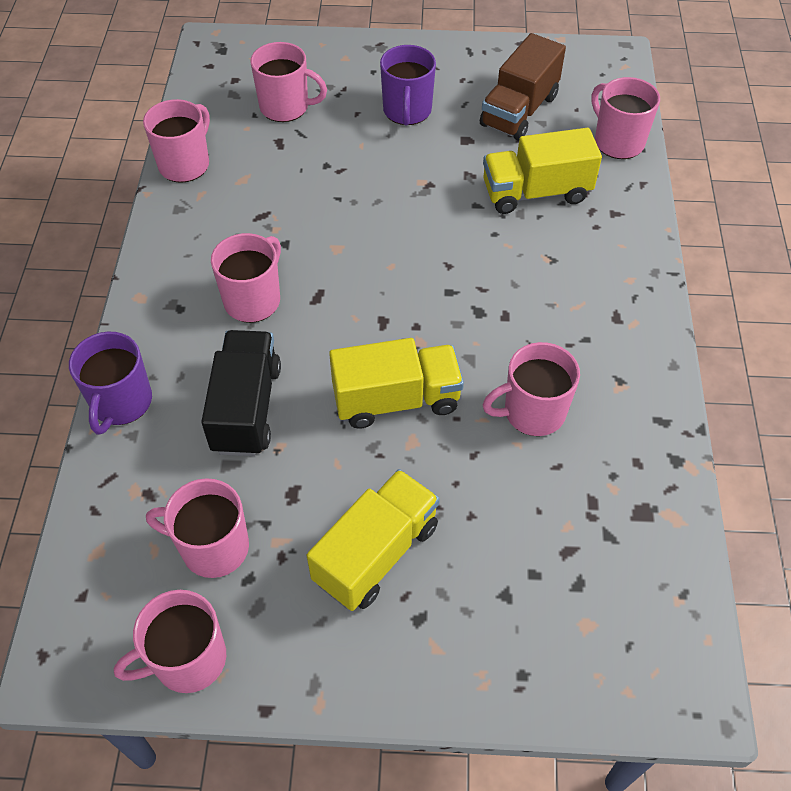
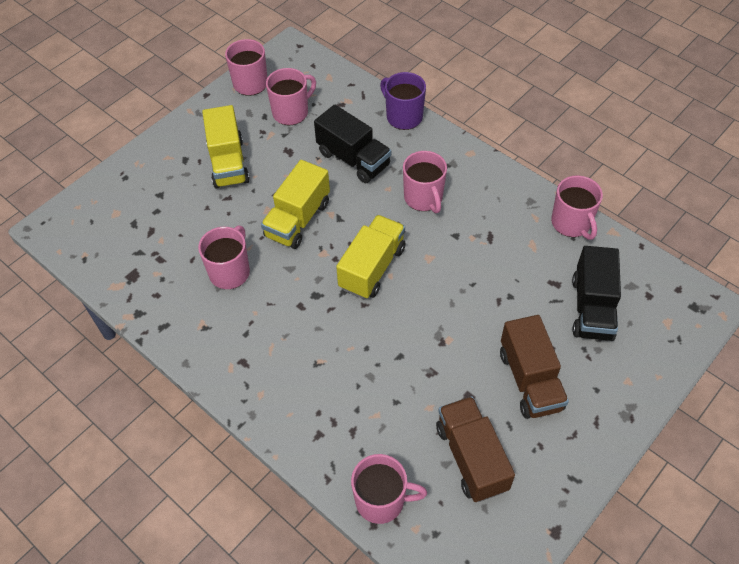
camera: 130 degrees right, 0 degrees up
(286, 107) = (592, 308): pink mug -> black truck
(407, 111) = (530, 380): purple mug -> brown truck
(536, 192) = (380, 400): yellow truck -> yellow truck (372, 268)

